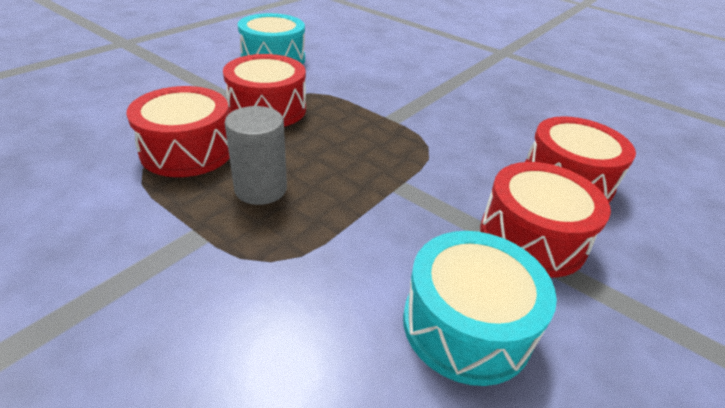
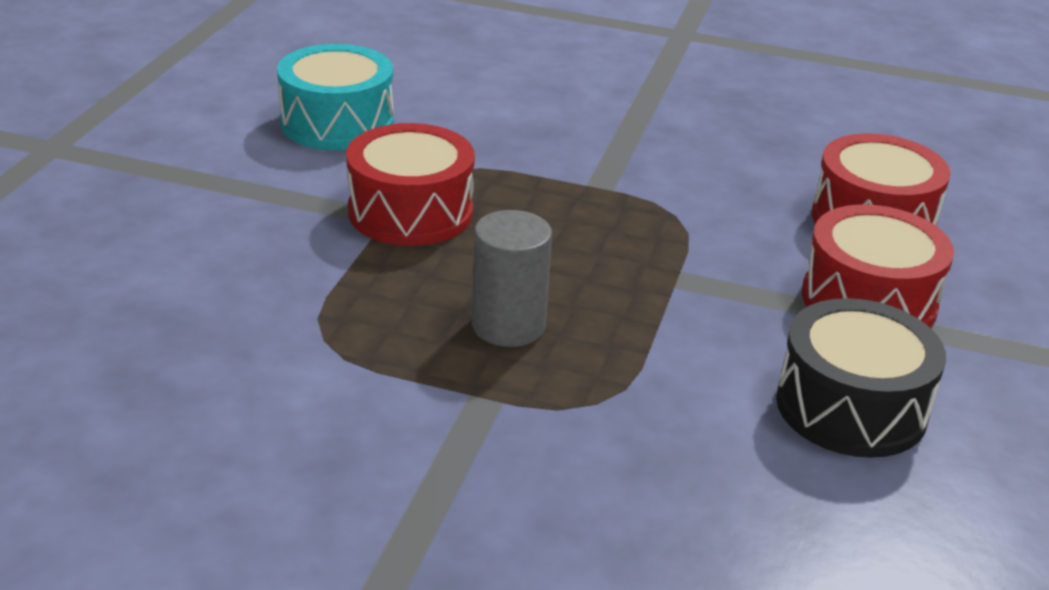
camera: 20 degrees left, 5 degrees down
(187, 150) = (359, 300): red drum -> none
(466, 325) = (851, 407): turquoise drum -> black drum

